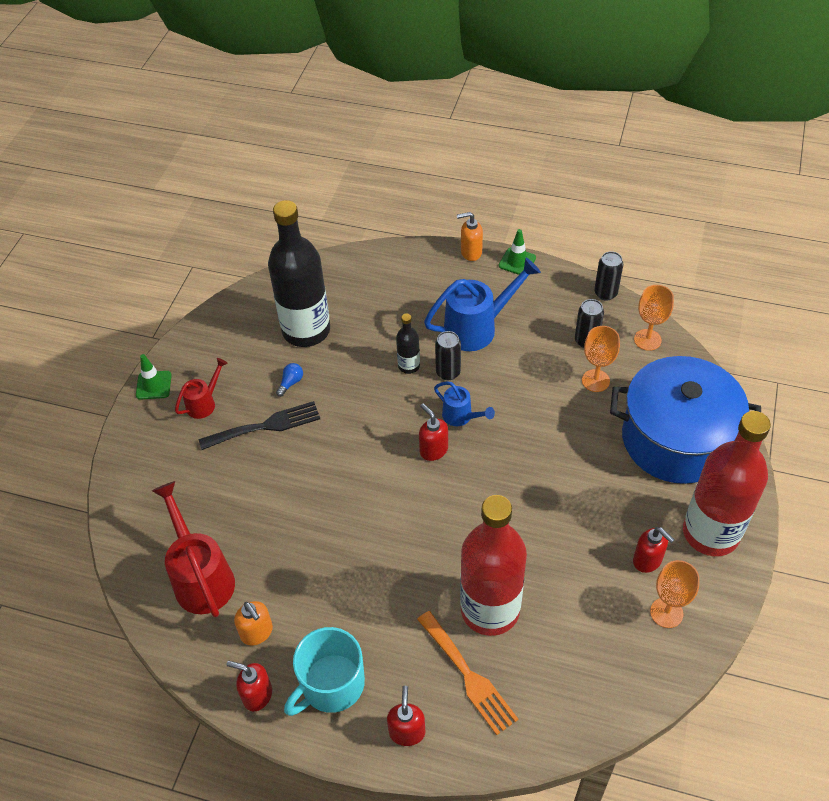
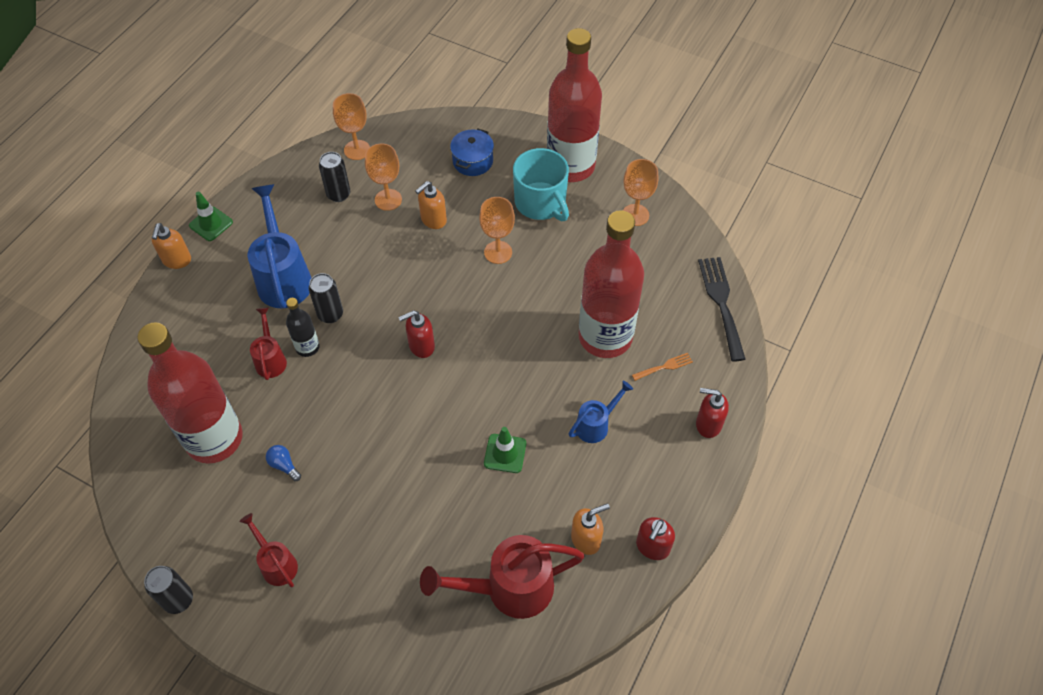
camera: 80 degrees left, 5 degrees up
(153, 385) = (225, 621): green traffic cone -> green traffic cone (505, 453)
(266, 426) = (334, 499): black fork -> black fork (721, 303)
(306, 330) = (214, 439): black bottle -> red bottle
(331, 684) = (653, 479): turquoise mug -> turquoise mug (541, 203)
(390, 344) = (271, 359): none -> red watering can
(461, 417) = (389, 315): blue watering can -> blue watering can (596, 425)
(468, 676) = (664, 366): orange fork -> orange fork, size x0.49
(565, 488) = (498, 252): none -> orange goblet
(585, 423) = (433, 220): none -> orange soap dispenser
(605, 293) = (287, 165): black can -> black can (178, 600)
(647, 560) = (585, 214): red soap dispenser -> none
(676, 439) = (473, 161): blue pot -> blue pot, size x0.41

